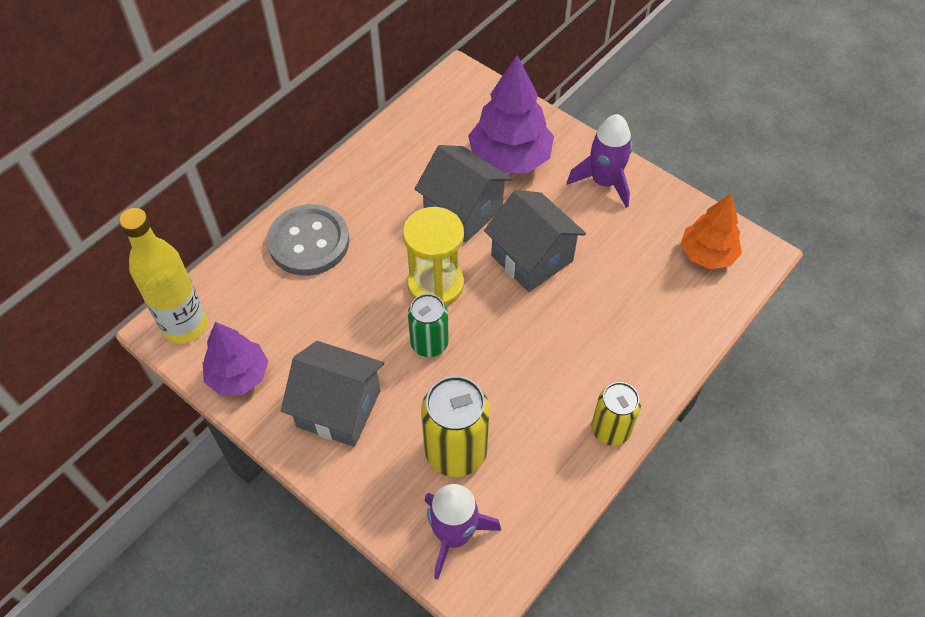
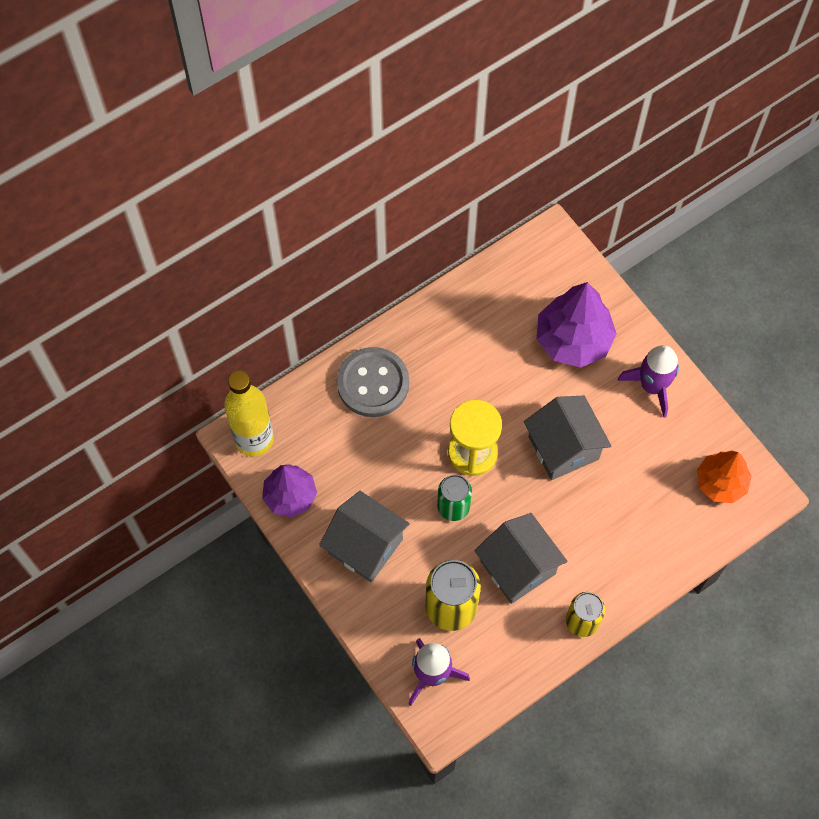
camera: 15 degrees right, 10 degrees up
(463, 211) = (516, 385): grey house -> grey house (518, 567)

